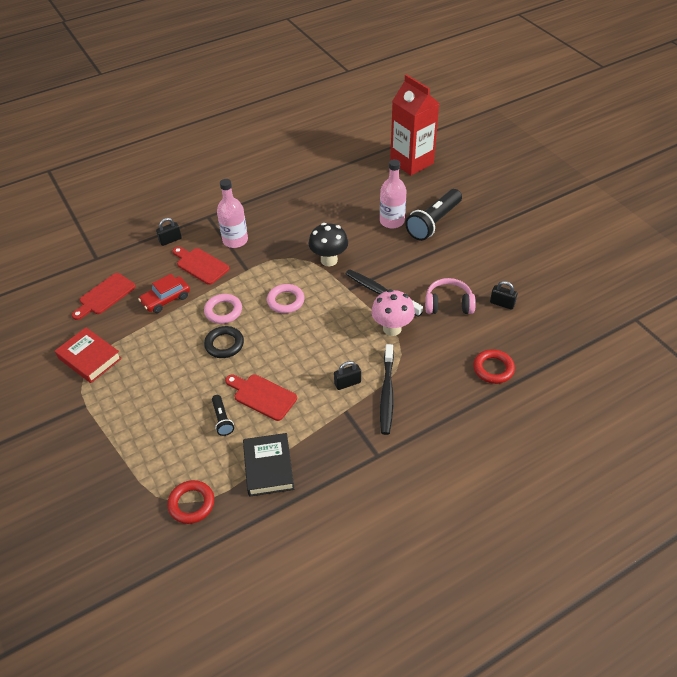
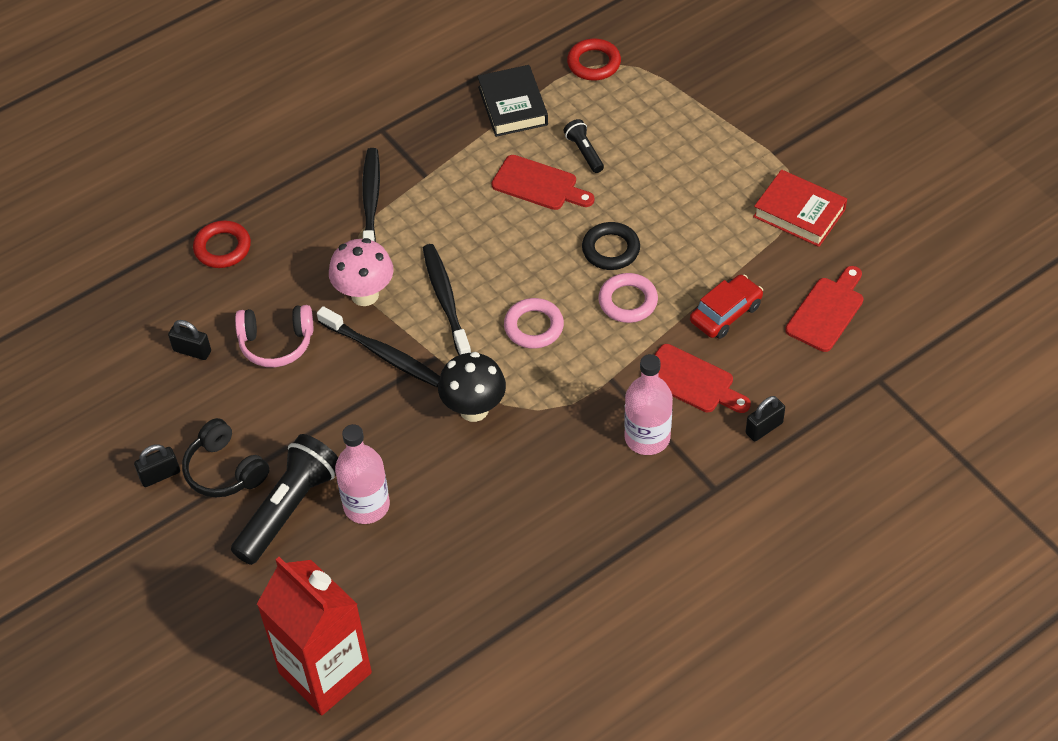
camera: 175 degrees right, 5 degrees up
(339, 321) = (446, 300): none -> black toothbrush
(347, 383) = (425, 211): black padlock -> black padlock (160, 475)
(471, 241) = (225, 470): none -> black headphones

